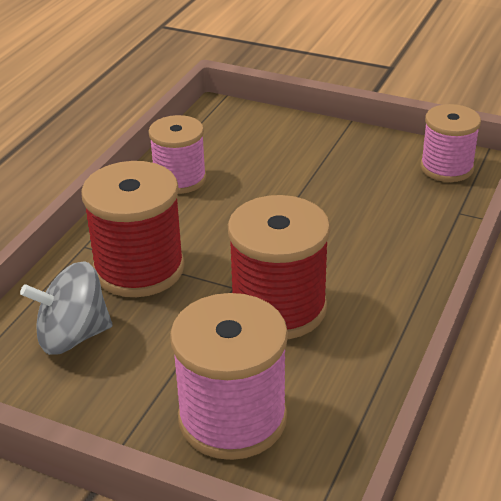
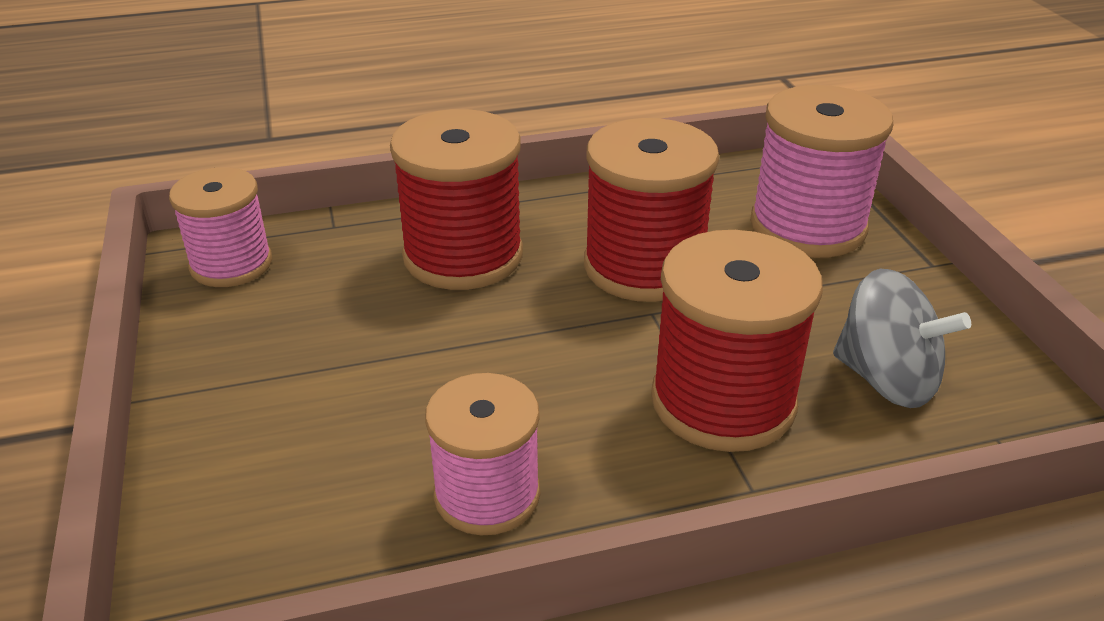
camera: 130 degrees left, 0 degrees up
(371, 244) = (463, 256): none -> red spool

